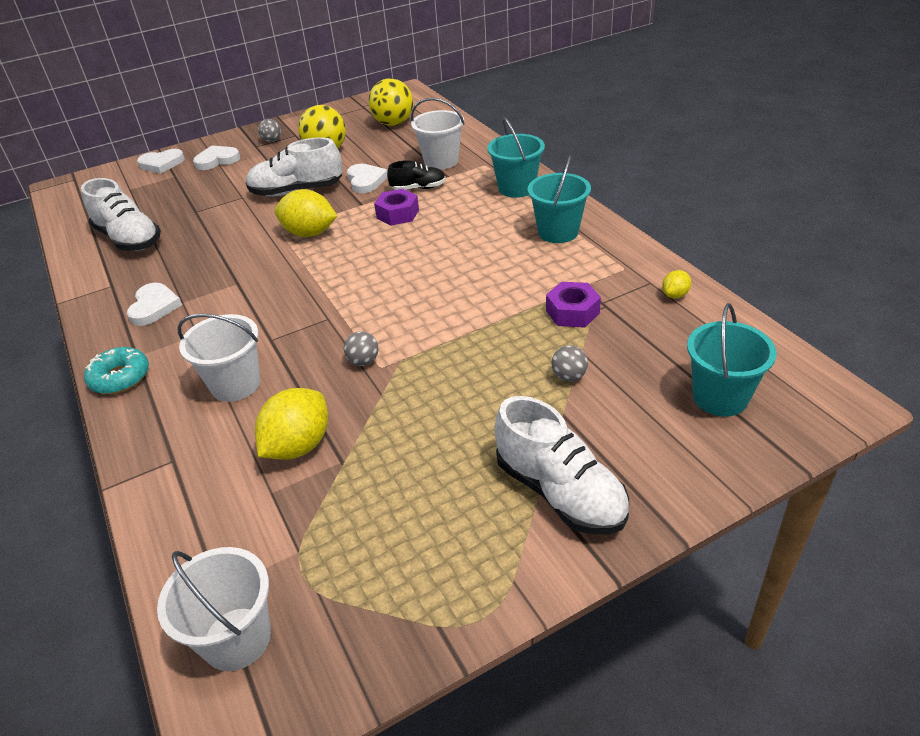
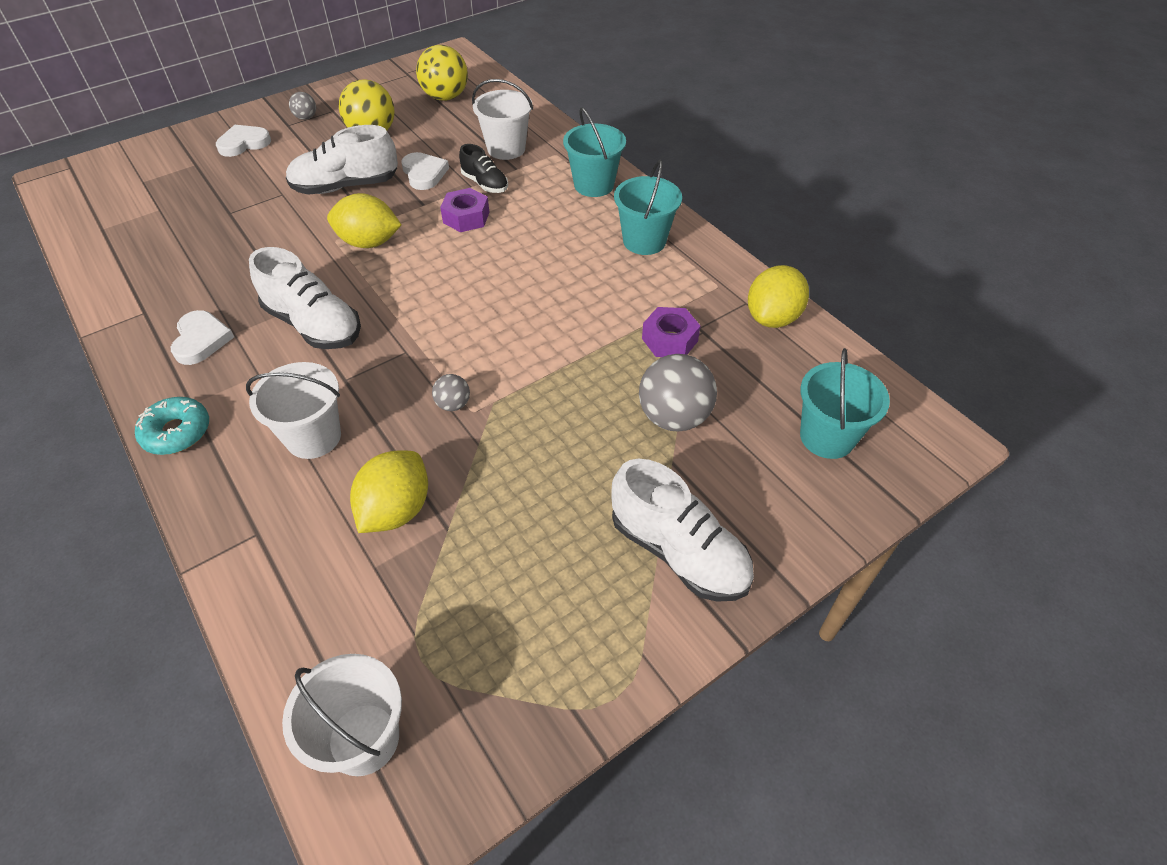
camera: 10 degrees left, 10 degrees up
(129, 239) = (154, 250): white shoe -> white shoe (314, 325)
(162, 164) = (176, 147): white heart -> none
(418, 188) = (485, 184): black shoe -> black shoe turned 60 degrees clockwise
(569, 376) = (674, 417): grey ball -> grey ball, size x2.01
(675, 295) = (772, 318): yellow lemon -> yellow lemon, size x2.03

